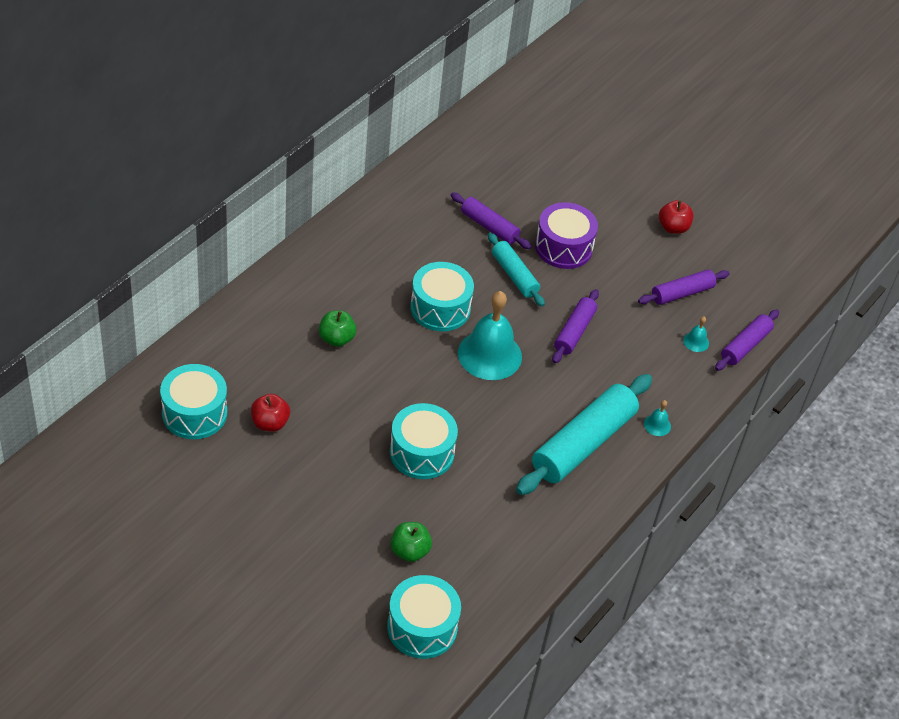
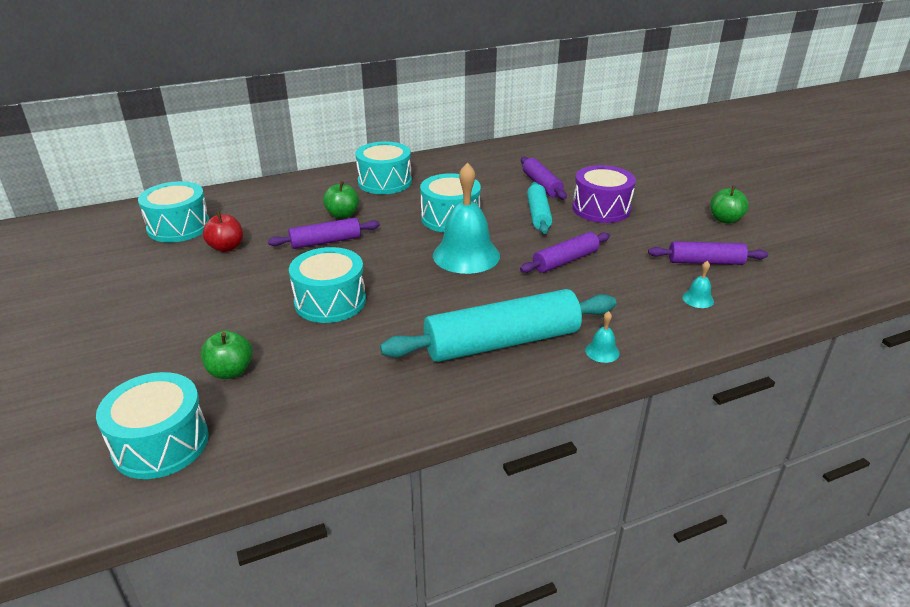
camera: 35 degrees right, 15 degrees down
(335, 273) = (385, 182): none -> turquoise drum
(673, 227) = (725, 219): red apple -> green apple
(745, 346) = (758, 317): purple rolling pin -> purple rolling pin (325, 242)

